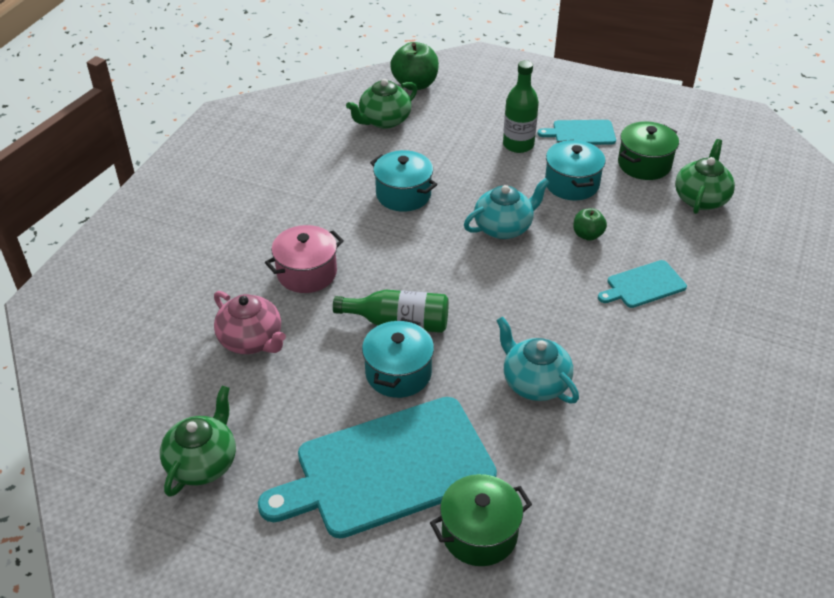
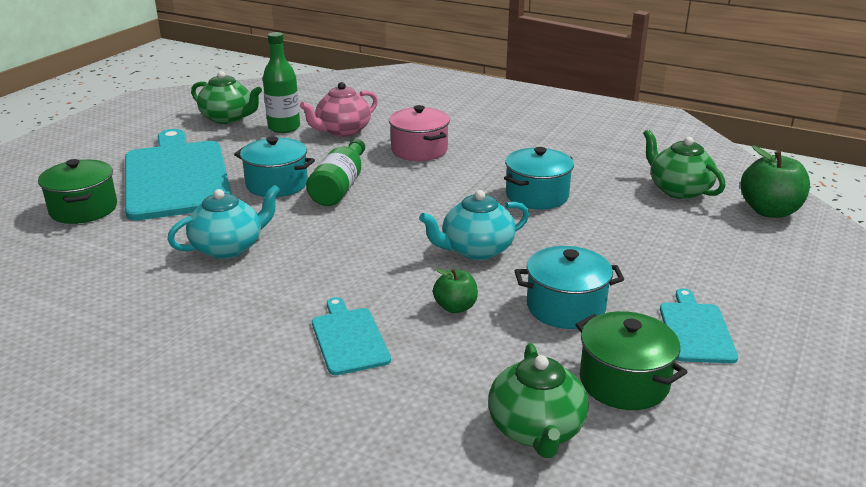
camera: 95 degrees right, 15 degrees down
(504, 227) = (476, 250): turquoise teapot -> turquoise teapot turned 90 degrees clockwise
(518, 145) = (650, 274): green bottle -> green bottle (284, 127)
(701, 198) = (536, 430): green teapot -> green teapot turned 60 degrees clockwise

